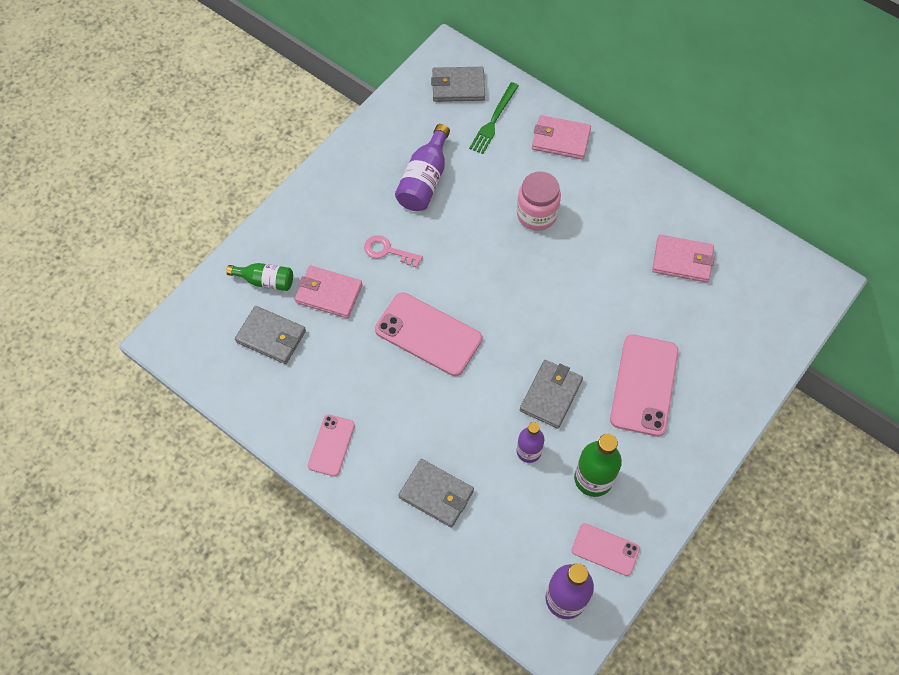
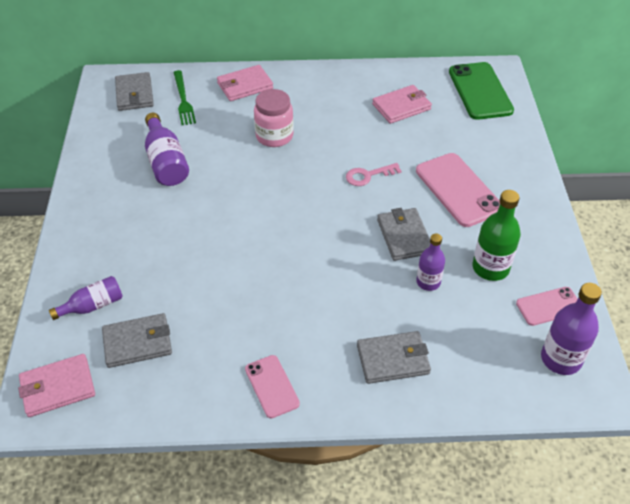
camera: 40 degrees left, 15 degrees down
(265, 281) = (93, 306): green bottle -> purple bottle
(329, 293) = (160, 280): pink wallet -> pink wallet (57, 387)
(388, 251) = (182, 222): pink key -> pink key (368, 175)
(428, 334) = (271, 256): pink phone -> none
(458, 86) = (134, 94): grey wallet -> grey wallet turned 60 degrees counterclockwise
(778, 295) = (480, 91): none -> green phone

